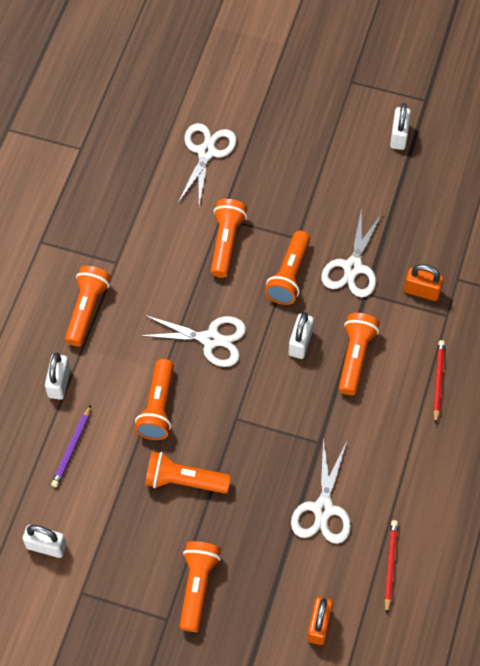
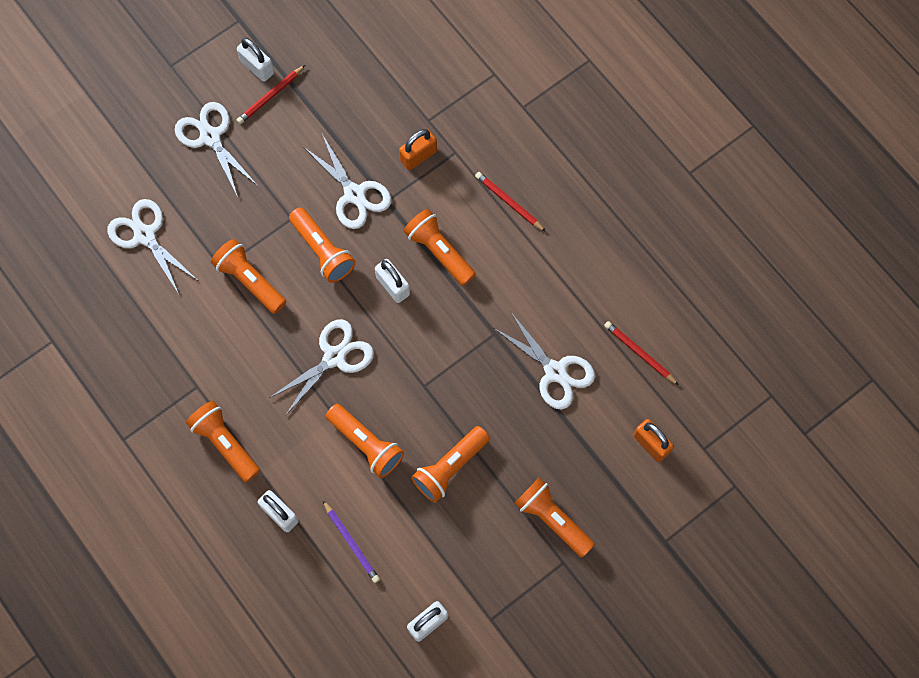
camera: 55 degrees left, 10 degrees up
(317, 142) = (210, 137): none -> white scissors
(383, 160) = (270, 96): none -> red pencil

